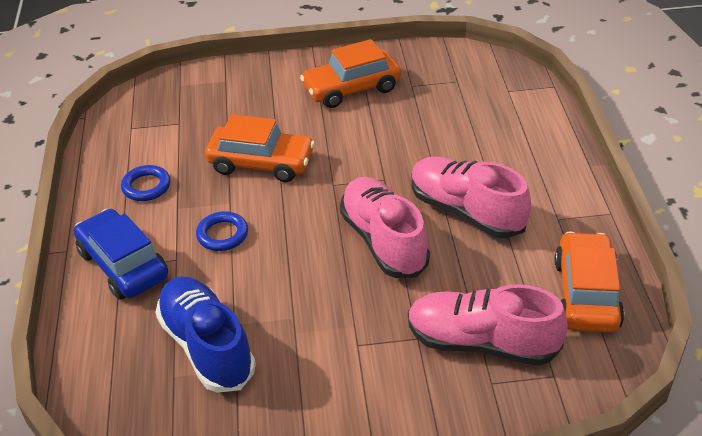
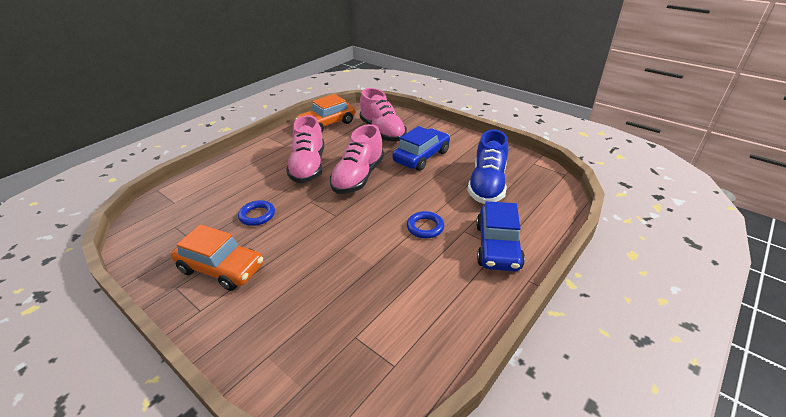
camera: 135 degrees left, 5 degrees down
(146, 186) = (436, 292): blue ring -> blue ring (257, 215)
(261, 163) = (350, 255): orange car -> none
(353, 334) = (421, 156): none -> blue car

